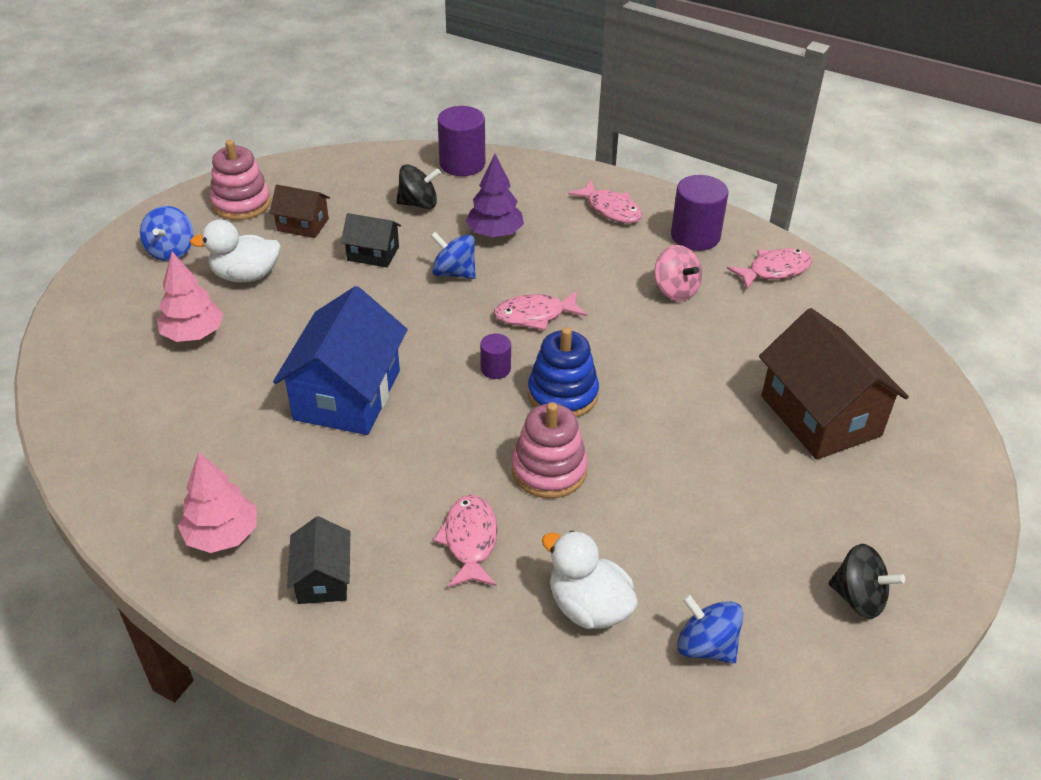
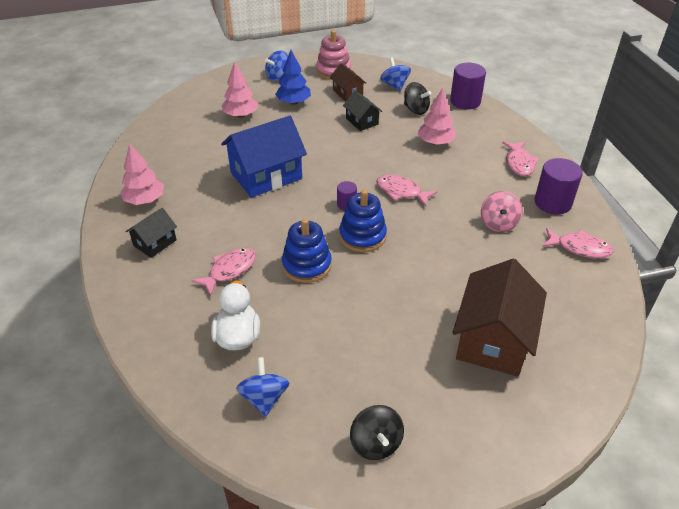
camera: 45 degrees right, 0 degrees up
(246, 276) = (293, 102): white duck -> blue tree
(454, 273) = (388, 150): blue spinning top -> blue spinning top (394, 85)
(495, 233) = (435, 142): purple tree -> pink tree
(549, 470) = (307, 265): pink stacking toy -> blue stacking toy

